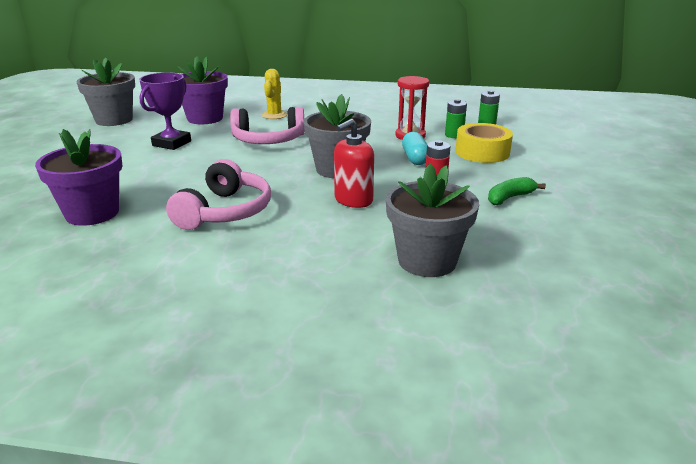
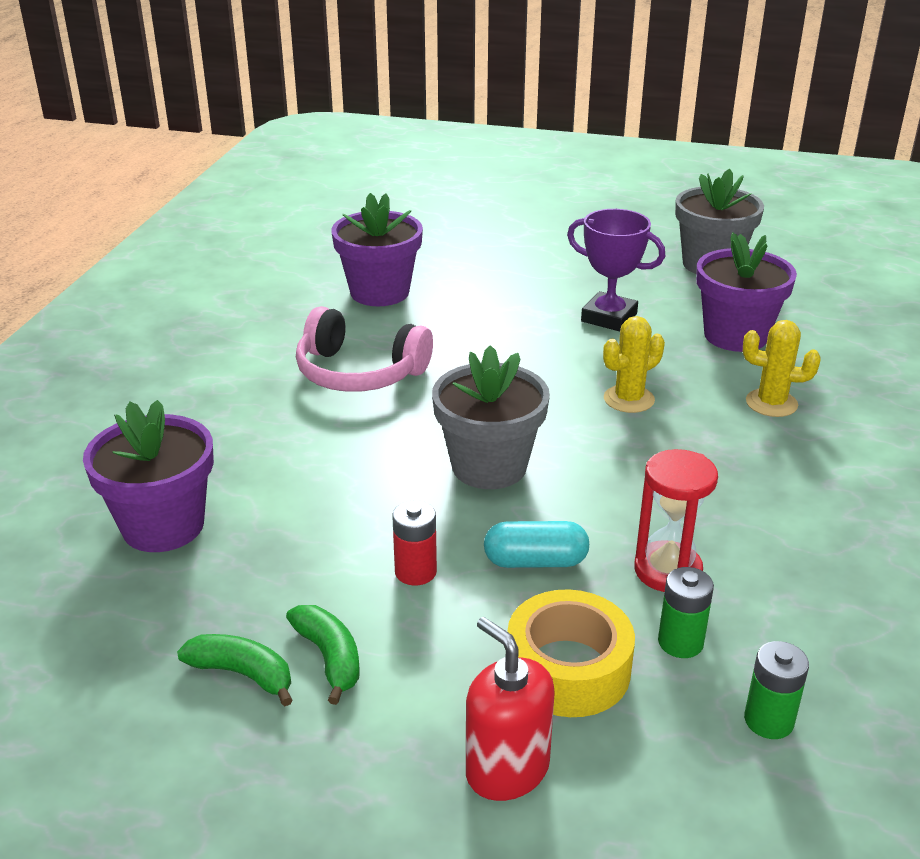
camera: 95 degrees right, 5 degrees up
(268, 140) = (629, 399): pink headphones -> yellow cactus
(353, 200) = (366, 476): red soap dispenser -> red soap dispenser (507, 769)
(427, 261) = (163, 526): grey flower pot -> purple flower pot
(536, 217) = (242, 674): none -> green banana

